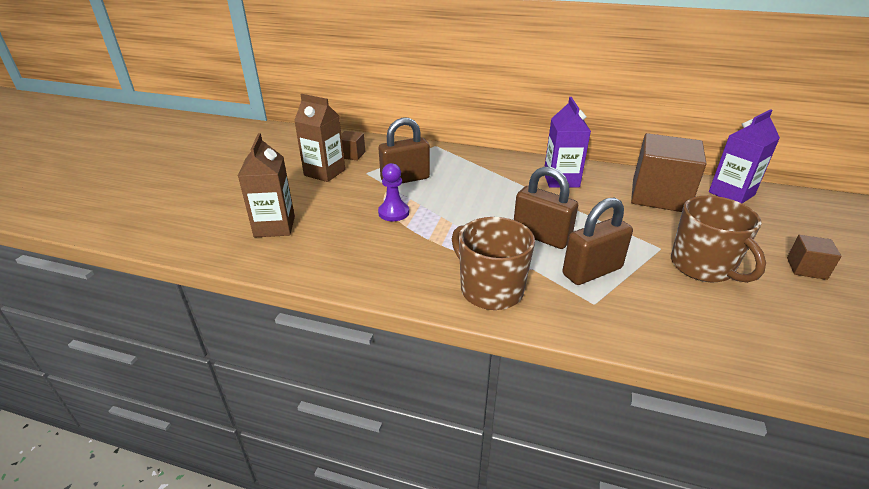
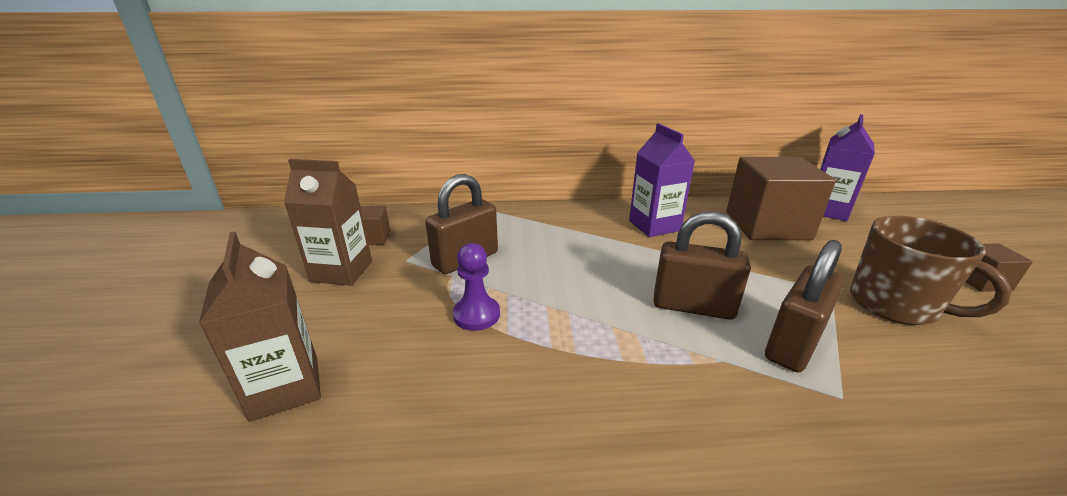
camera: 20 degrees left, 5 degrees down
(490, 290) = (697, 416): brown mug -> none

